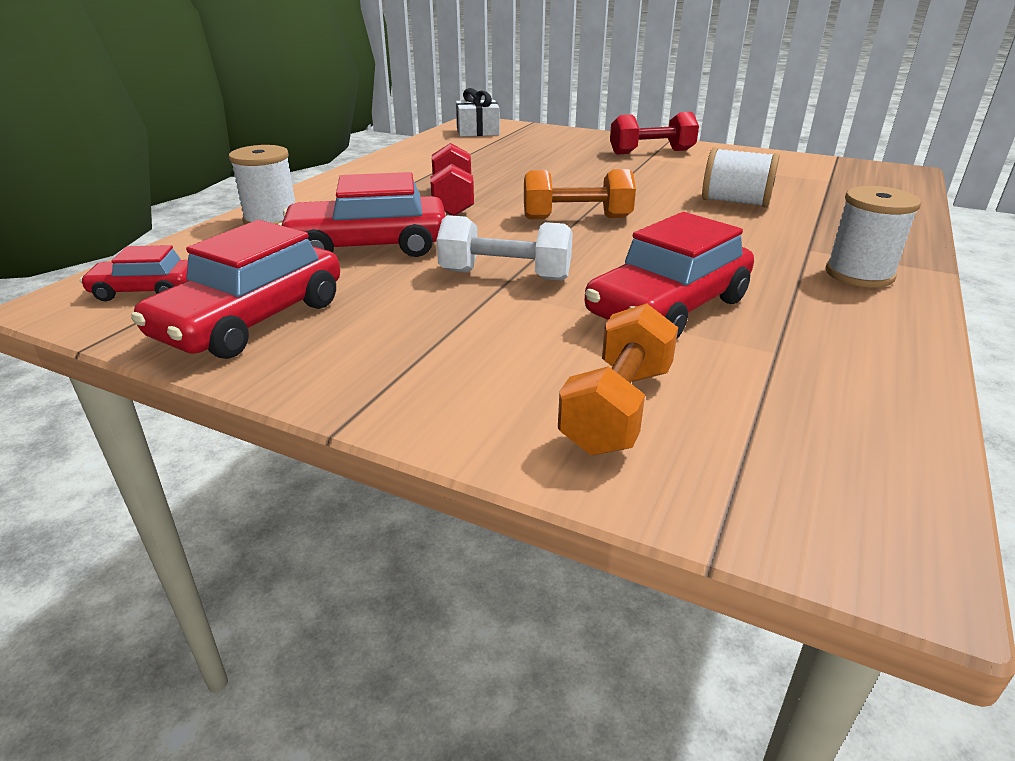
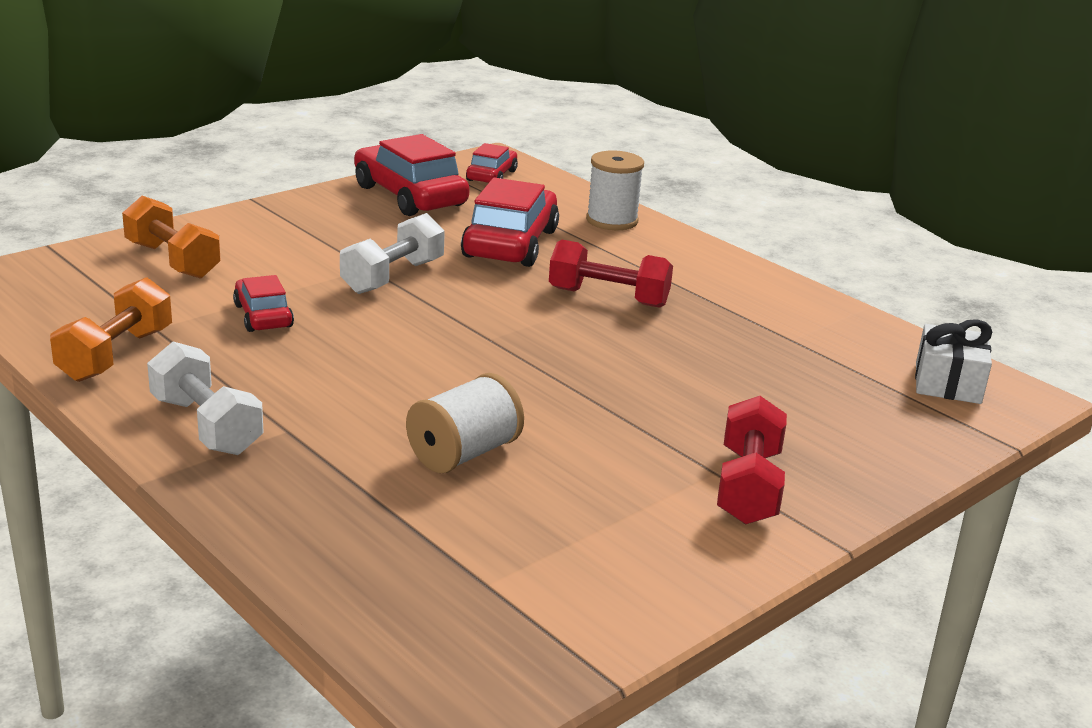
camera: 110 degrees right, 5 degrees down
(576, 218) = (498, 341): orange dumbbell -> orange dumbbell (116, 355)
(668, 308) = (263, 316): red car -> red car, size x0.55
(859, 274) = (206, 425): white spool -> white dumbbell

